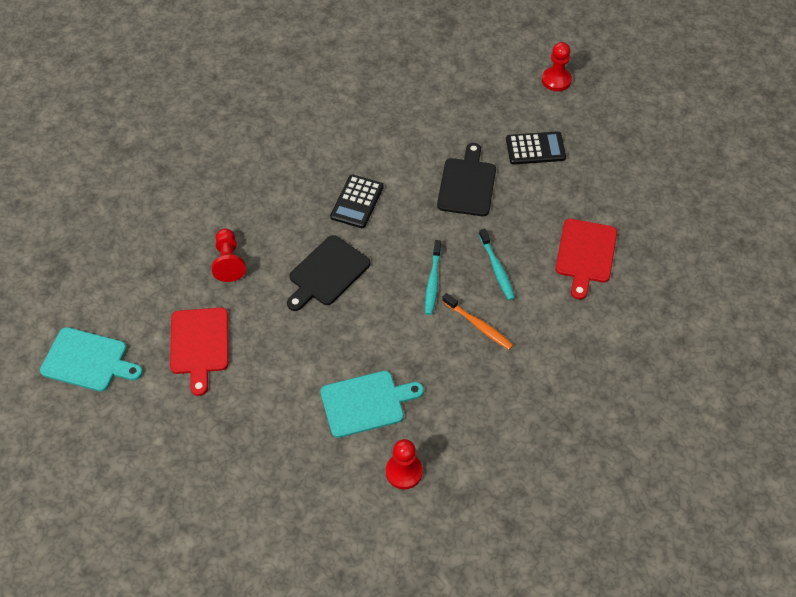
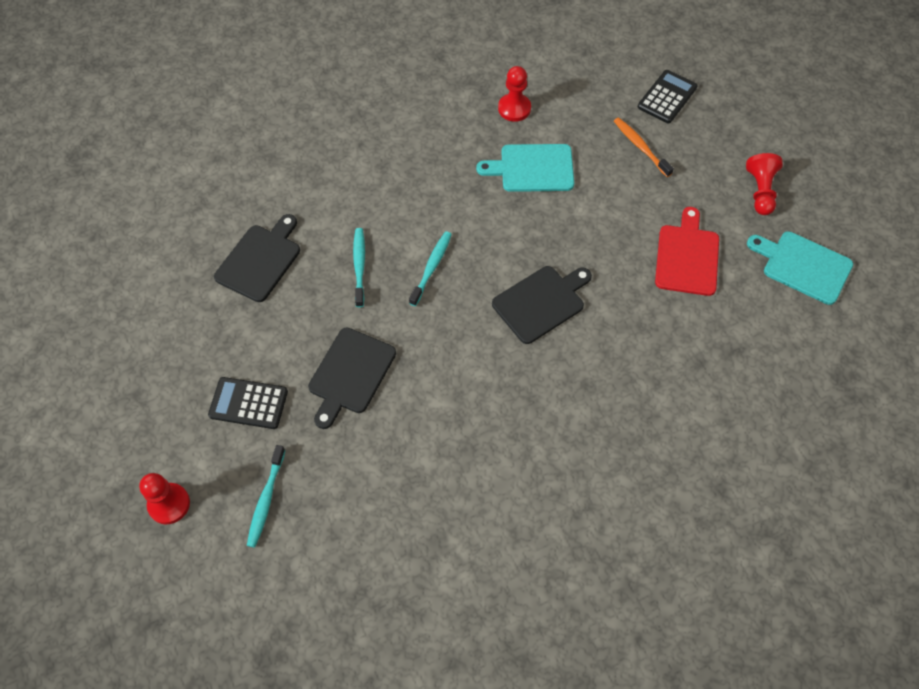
camera: 165 degrees left, 5 degrees up
(228, 262) = (648, 341): red pawn -> red pawn (760, 191)
(357, 202) = (486, 382): black calculator -> black calculator (667, 97)
(478, 325) = (402, 213): orange toothbrush -> orange toothbrush (640, 147)
(491, 96) = (266, 500): none -> turquoise toothbrush
(585, 254) = (260, 260): red cutting board -> black cutting board

